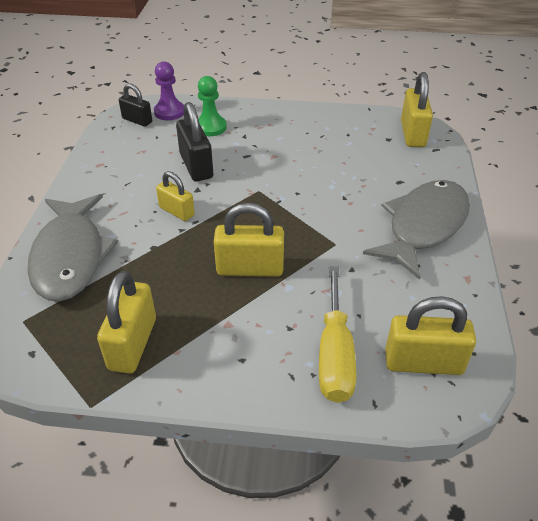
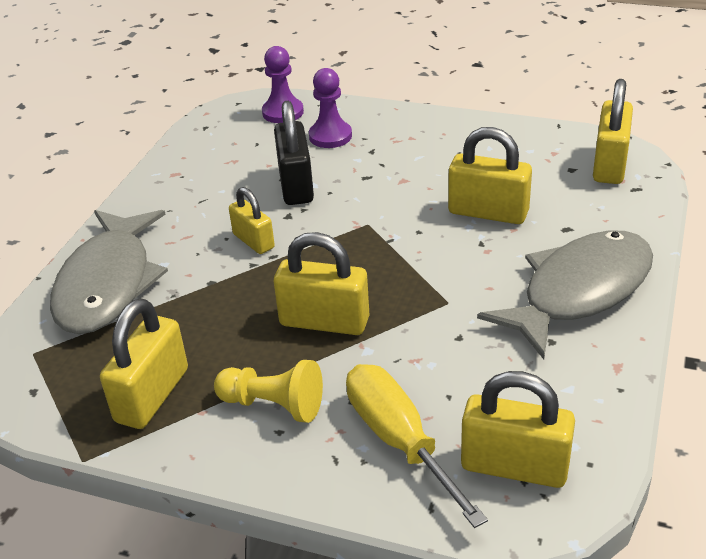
camera: 15 degrees right, 5 degrees down
(137, 120) = (238, 121): black padlock -> none
(210, 127) = (330, 136): green pawn -> purple pawn
(231, 339) = (273, 405): none -> yellow pawn
(334, 354) = (399, 440): yellow screwdriver -> yellow screwdriver turned 135 degrees clockwise
(342, 174) = (488, 212): none -> yellow padlock

